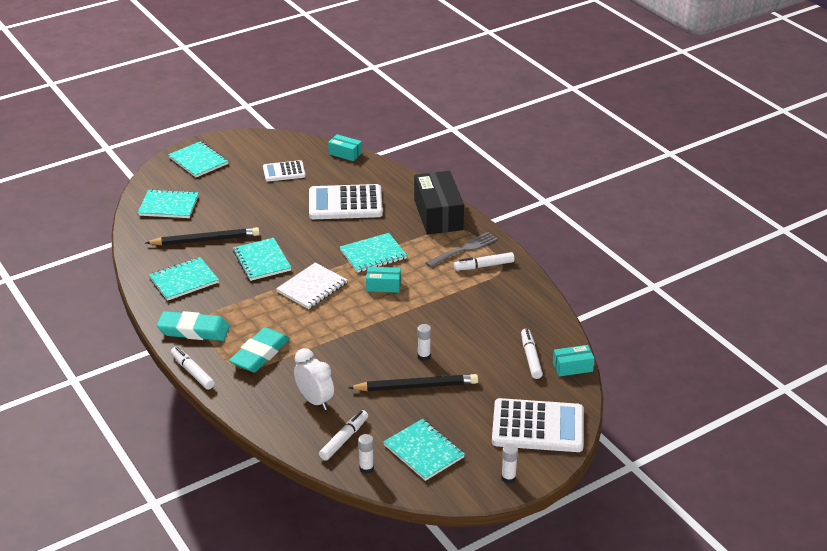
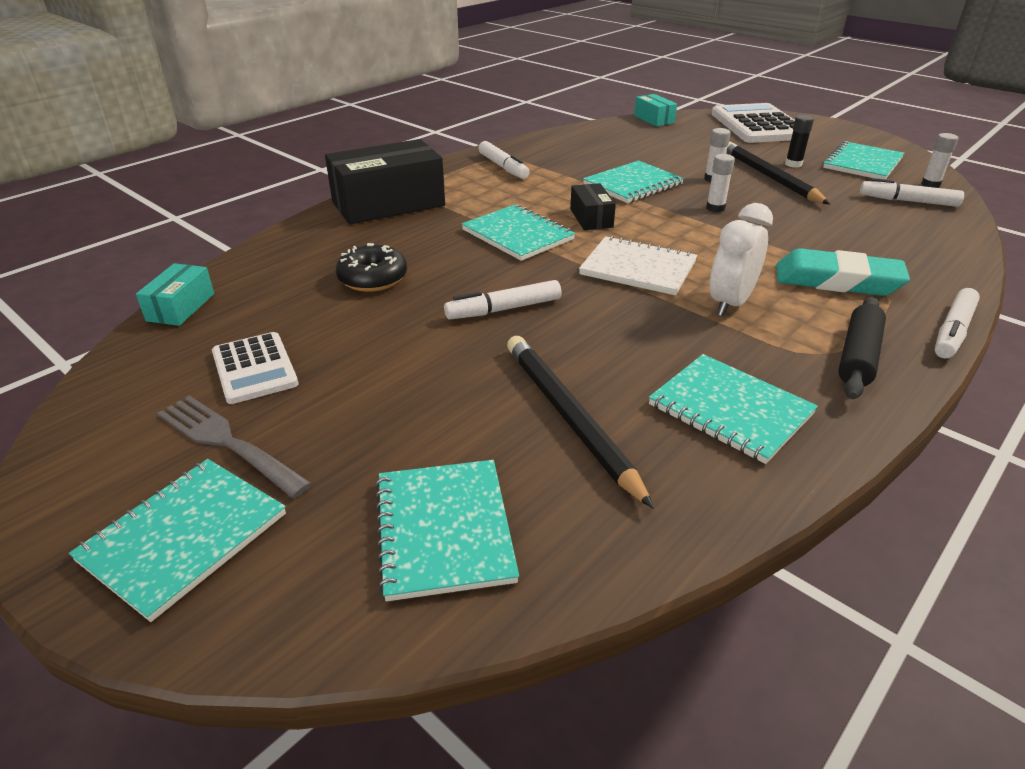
camera: 105 degrees left, 0 degrees up
(194, 330) = (858, 356): turquoise eraser -> black rolling pin
(262, 261) = (598, 329): turquoise notebook -> turquoise notebook (633, 184)
(315, 400) = (872, 227): white clock -> white clock (730, 303)
(345, 203) = (373, 279): white calculator -> black donut
(383, 286) = (591, 218): turquoise box -> black box
(436, 410) = (793, 164): none -> black glue stick
(463, 249) = (472, 181): grey fork -> grey fork (229, 443)
(508, 478) = (841, 130): white glue stick -> white glue stick (715, 208)
(530, 357) = (657, 134): white marker -> white marker (504, 309)

